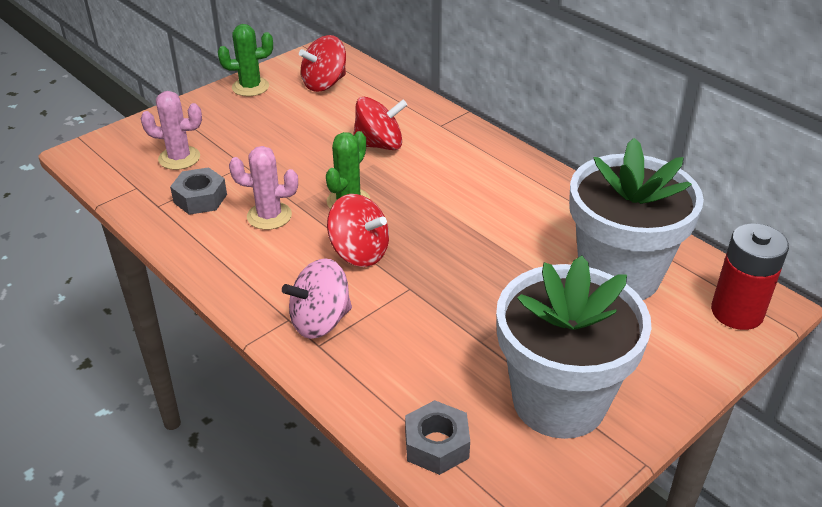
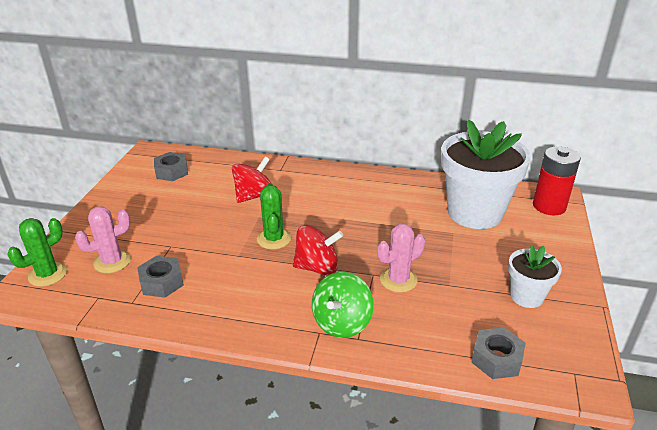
camera: 35 degrees left, 5 degrees down
(250, 87) = (117, 193): green cactus -> green cactus (48, 274)
(269, 216) = (228, 271): pink cactus -> pink cactus (398, 280)
(320, 321) = (342, 322): pink spinning top -> green spinning top
(324, 84) = (172, 172): red spinning top -> grey nut
(559, 401) = (526, 296): white flower pot -> white flower pot, size x0.50

